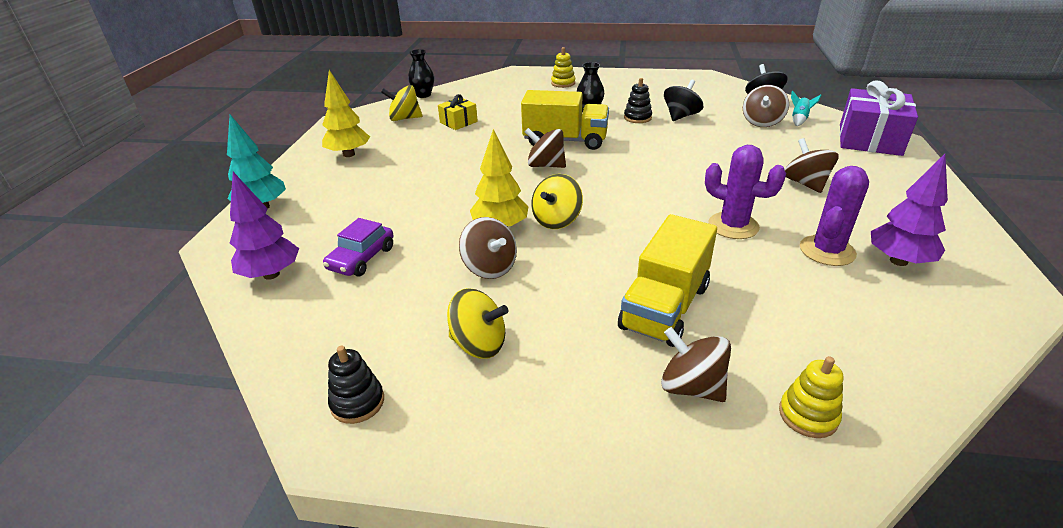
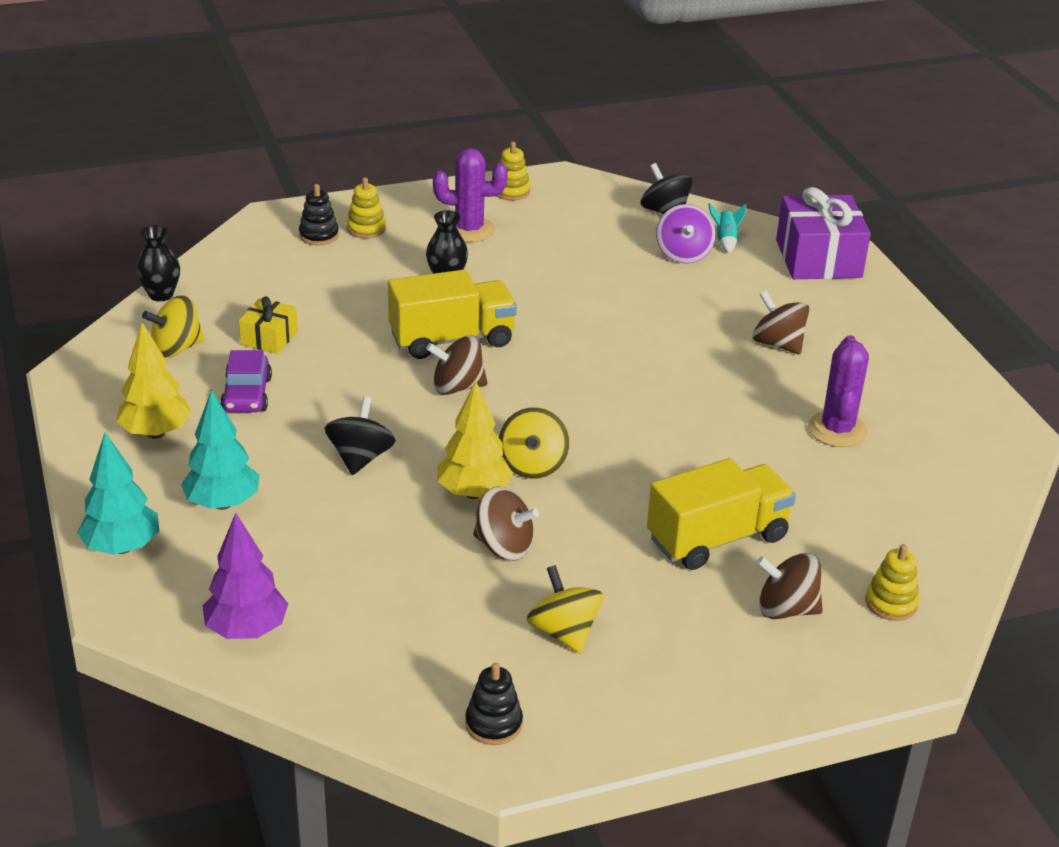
camera: 30 degrees left, 0 degrees up
(342, 197) = (223, 503): none -> turquoise tree
(361, 258) = (340, 578): purple car -> purple car (247, 395)
(479, 344) = (564, 632): yellow spinning top -> yellow spinning top turned 105 degrees counterclockwise
(637, 118) = (521, 277): black stacking toy -> black stacking toy (319, 235)
(664, 307) = (717, 538): yellow truck -> yellow truck turned 120 degrees counterclockwise
(665, 78) = (511, 191): none -> yellow stacking toy
(681, 116) = (576, 263): black spinning top -> black spinning top (360, 458)
(733, 226) = (731, 422): purple cactus -> purple cactus (469, 230)
(762, 122) = (683, 254): brown spinning top -> purple spinning top
(898, 261) = (906, 424): purple tree -> none

